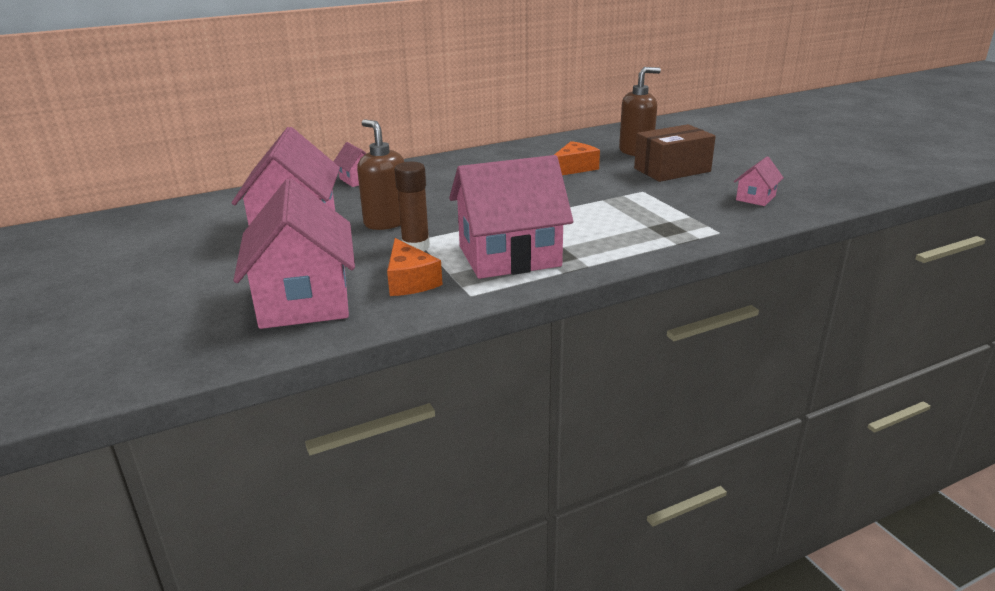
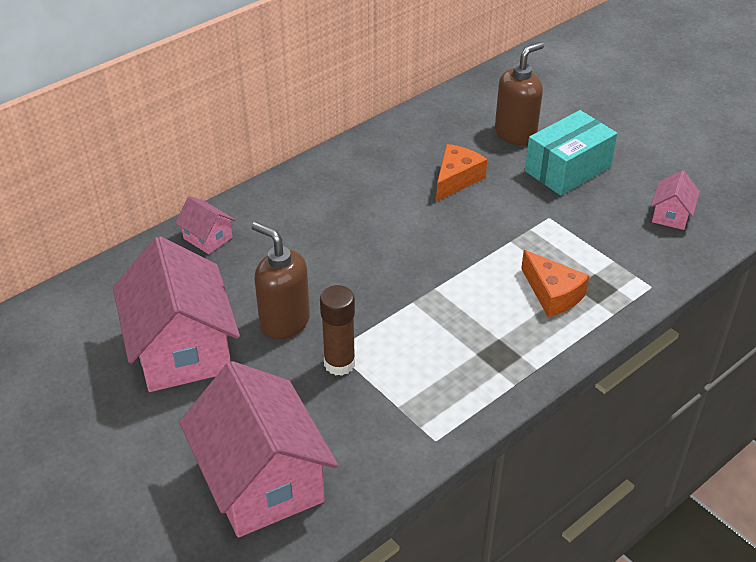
camera: 15 degrees left, 15 degrees up
(410, 281) = (361, 427): orange cheese -> orange cheese (552, 294)
(509, 256) = (449, 365): pink house -> none
(672, 170) = (567, 169): brown box -> turquoise box

